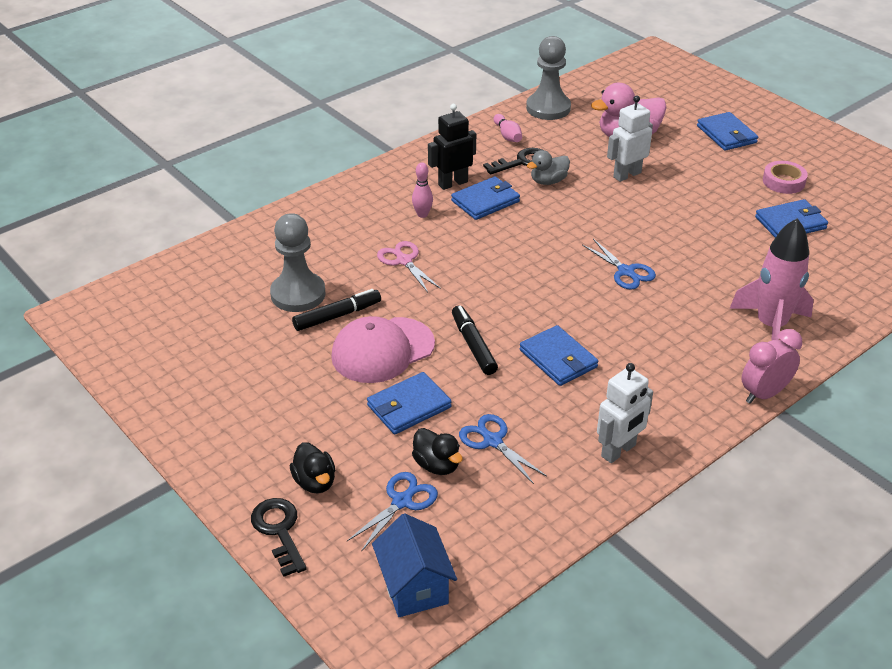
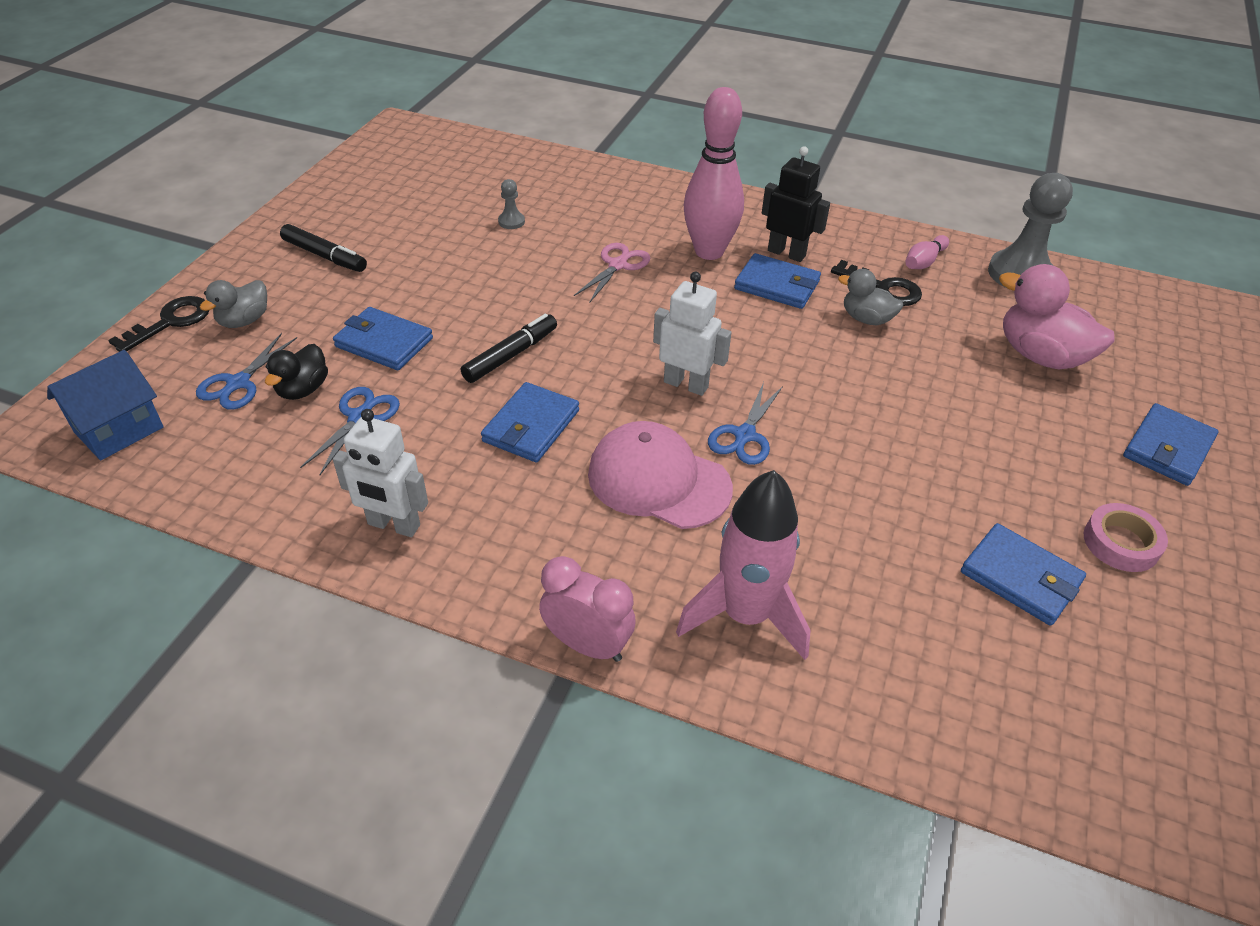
camera: 60 degrees right, 5 degrees up
(298, 294) = (511, 221): grey pawn -> grey pawn, size x0.44
(315, 482) = (244, 321): black duck -> grey duck
(337, 316) = (495, 254): black marker -> black marker (324, 256)
(382, 350) = (461, 298): pink cap -> pink cap (658, 480)
(402, 501) = (238, 383): blue scissors -> blue scissors turned 105 degrees clockwise
(422, 214) = (709, 251): pink bowling pin -> pink bowling pin, size x2.25
(627, 175) = (953, 378): white robot -> white robot (686, 384)

